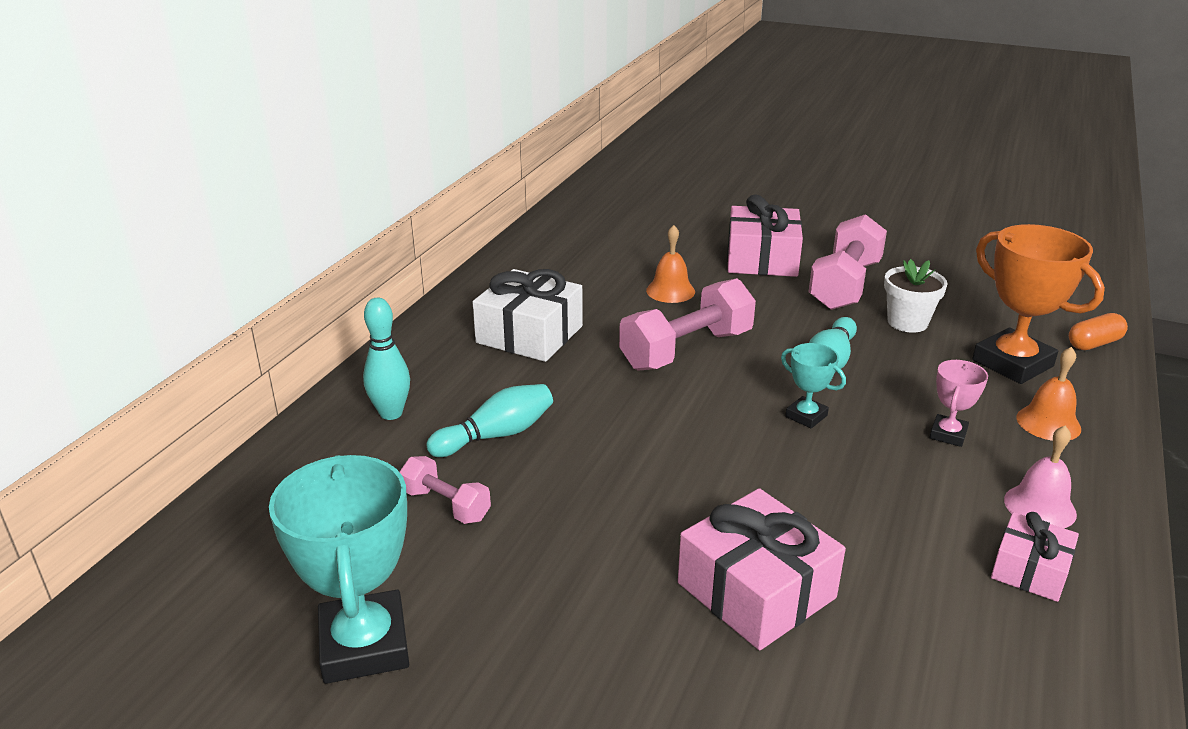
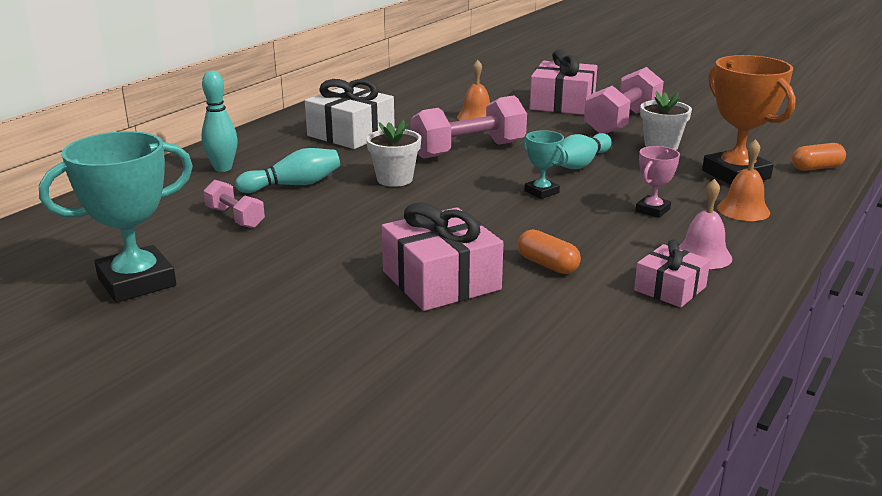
camera: 10 degrees right, 5 degrees down
(364, 645) = (137, 282): turquoise trophy -> turquoise trophy turned 60 degrees clockwise
(619, 411) = (394, 179): none -> white flower pot
(870, 545) = (547, 265): none -> orange capsule

